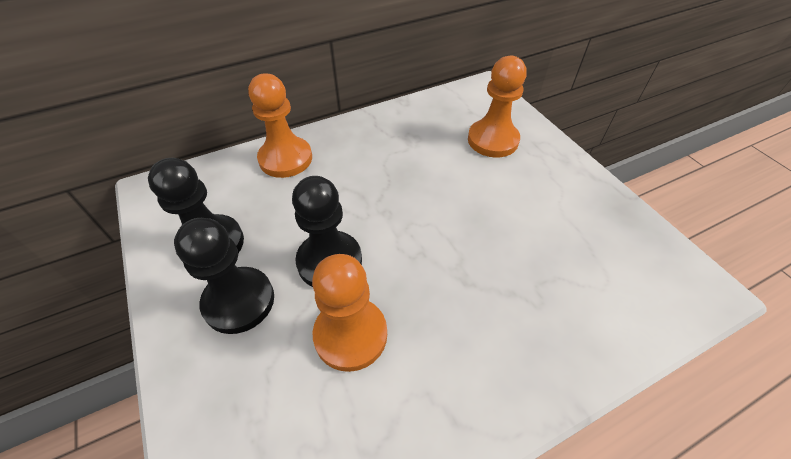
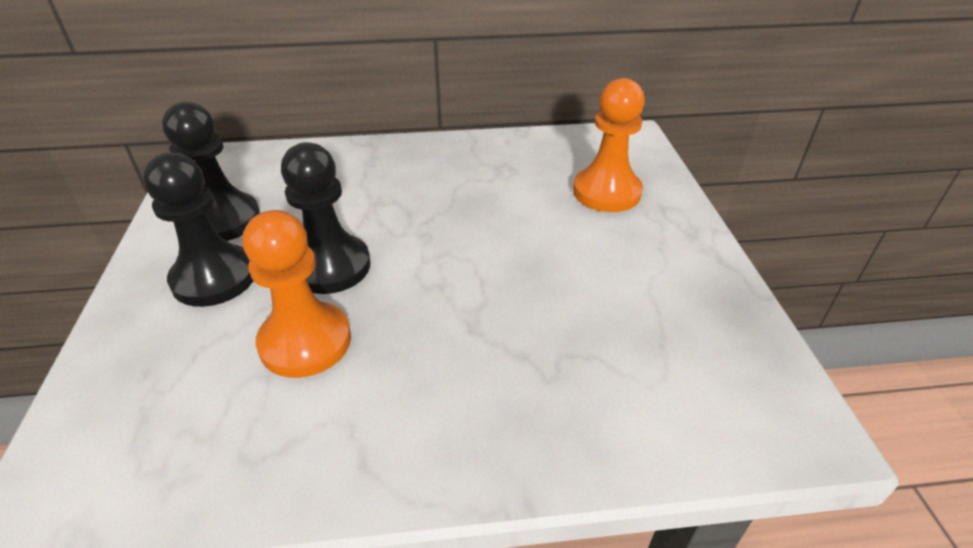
camera: 20 degrees right, 10 degrees down
(285, 159) = (349, 160): orange pawn -> none

